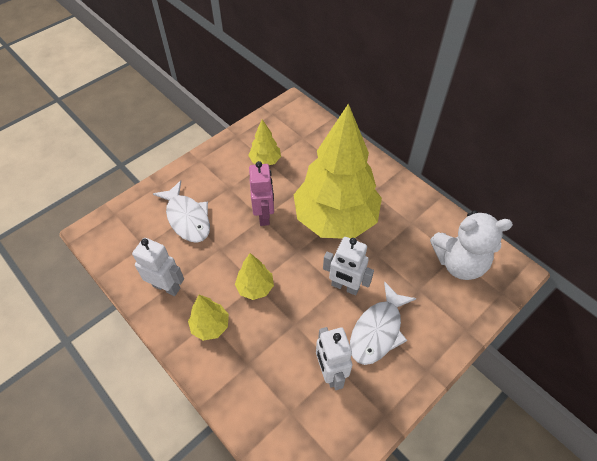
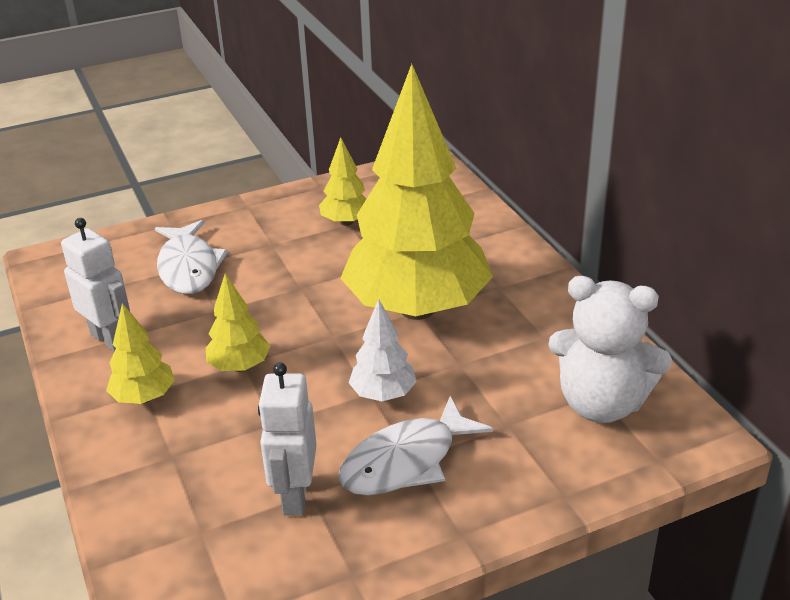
camera: 20 degrees right, 20 degrees down
(264, 215) = (306, 285): pink robot -> none
(345, 287) = (383, 394): white robot -> white tree

